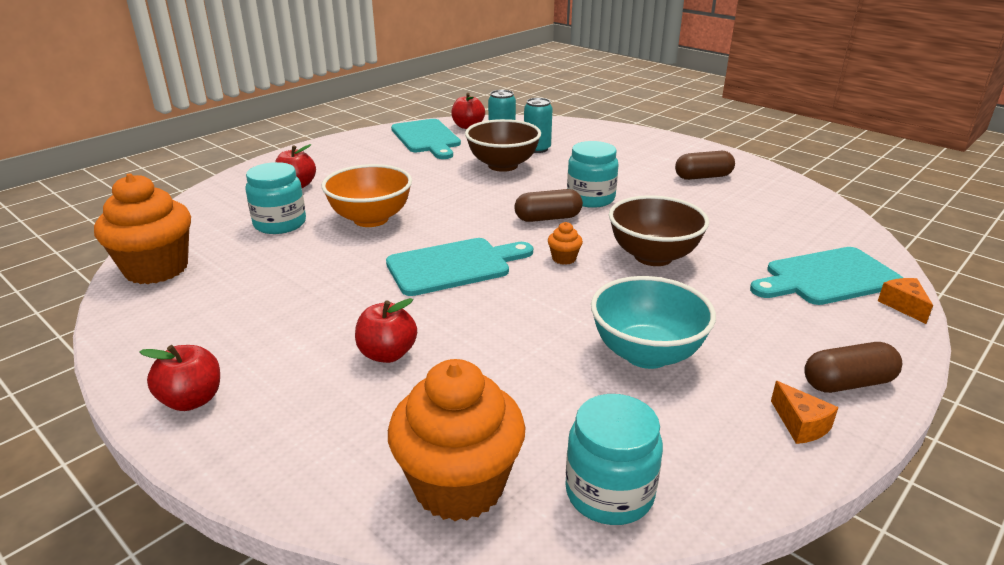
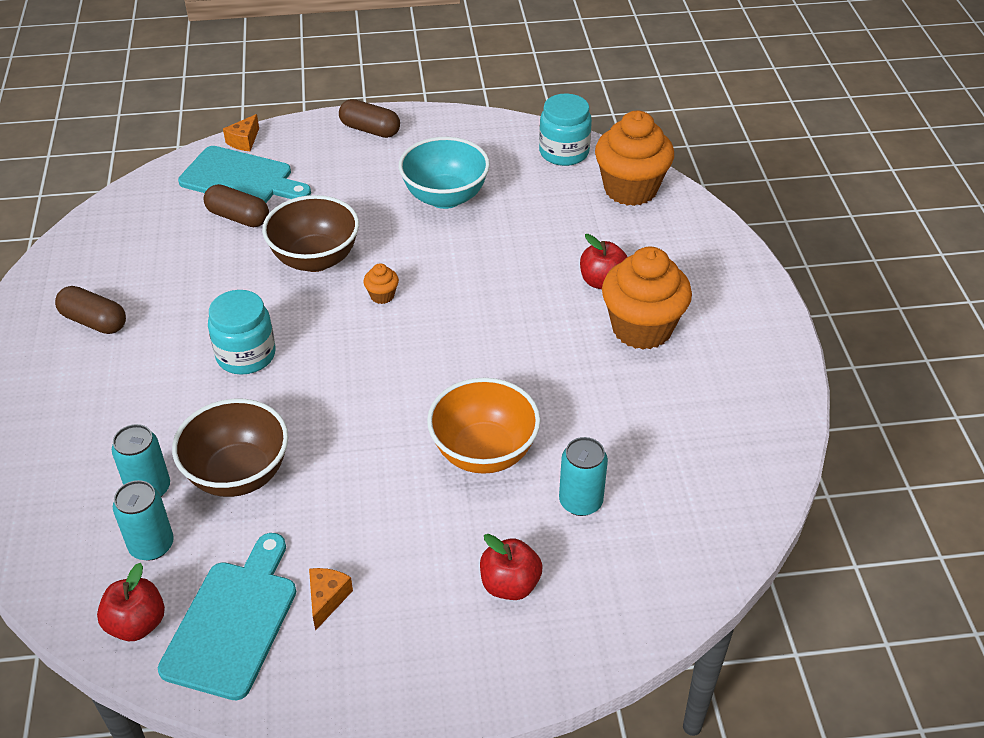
camera: 140 degrees left, 15 degrees up
(156, 269) = (738, 489): orange cupcake -> orange cupcake (642, 328)
(192, 400) = (751, 313): red apple -> none
(280, 224) = (580, 502): turquoise jar -> turquoise can
(454, 266) = (475, 338): turquoise cutting board -> none
(548, 218) = (324, 351): brown capsule -> brown capsule (238, 217)
(800, 425) = (431, 129): orange cheese -> orange cheese (327, 599)

